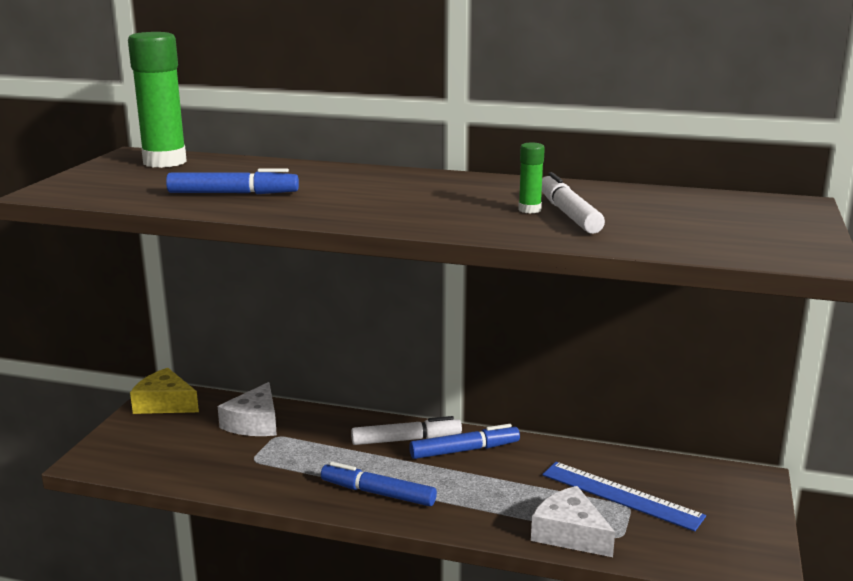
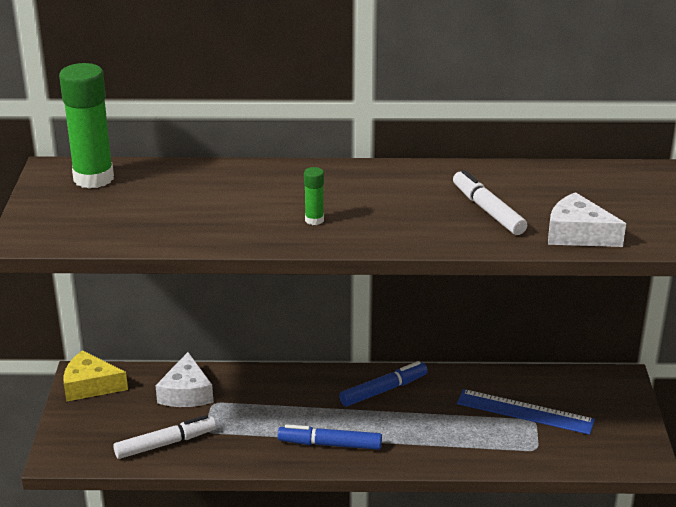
camera: 15 degrees left, 10 degrees up
(233, 193) = (194, 219): blue marker -> none
(406, 440) = (329, 388): white marker -> white marker (165, 443)
(529, 210) = (455, 209): green glue stick -> green glue stick (314, 220)
(569, 533) = (497, 453): white cheese -> white cheese (577, 234)

